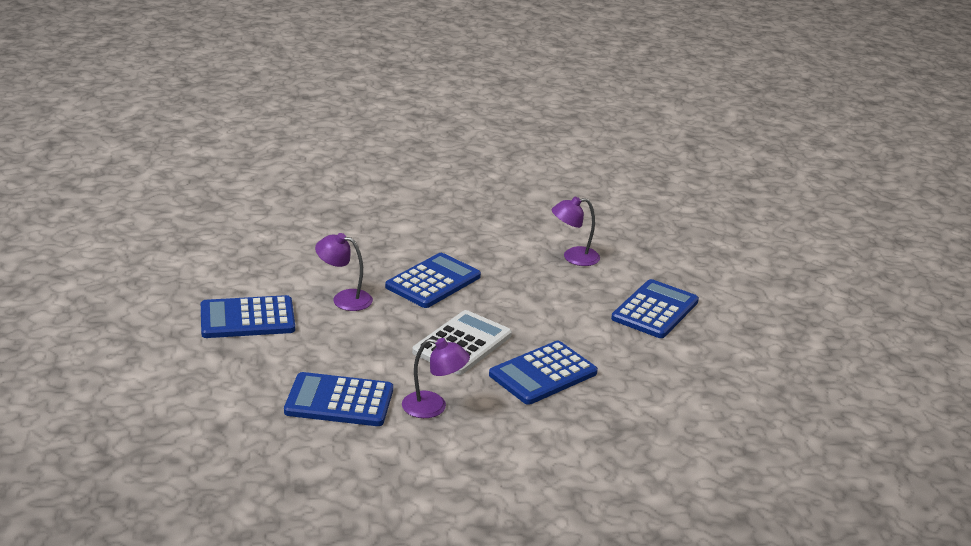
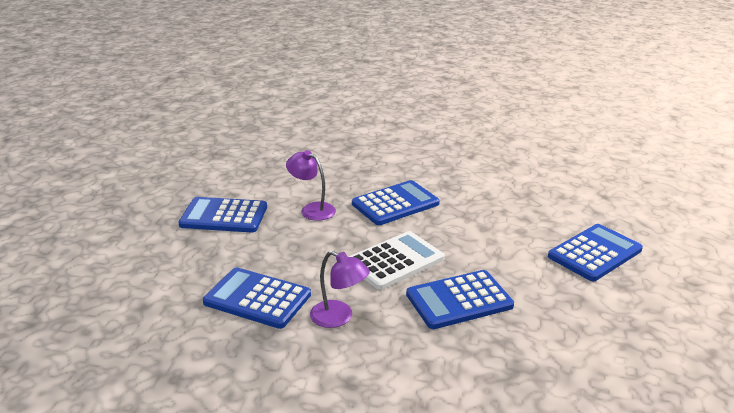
camera: 20 degrees right, 0 degrees up
(573, 257) = (531, 197): purple lamp -> none

